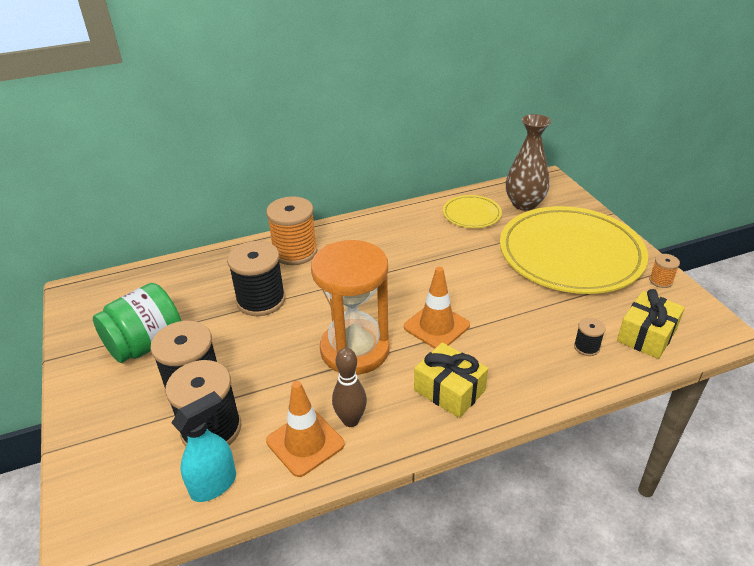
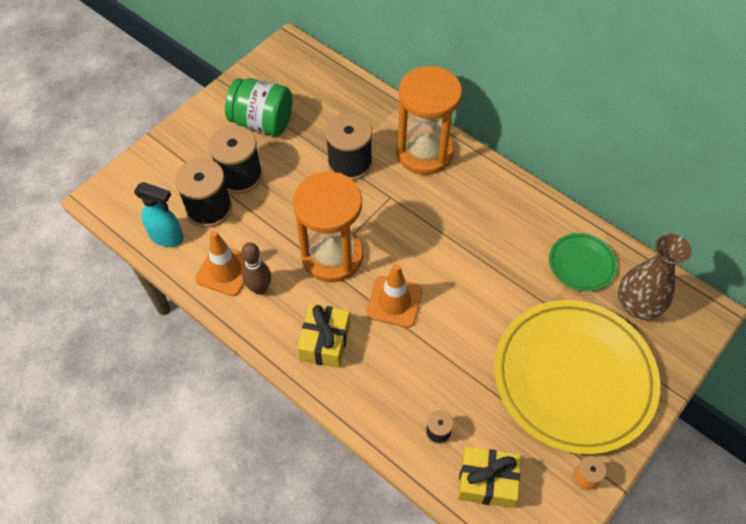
camera: 60 degrees right, 20 degrees up
(295, 252) = (424, 152): orange spool -> orange hourglass
(471, 214) = (581, 264): yellow plate -> green plate

